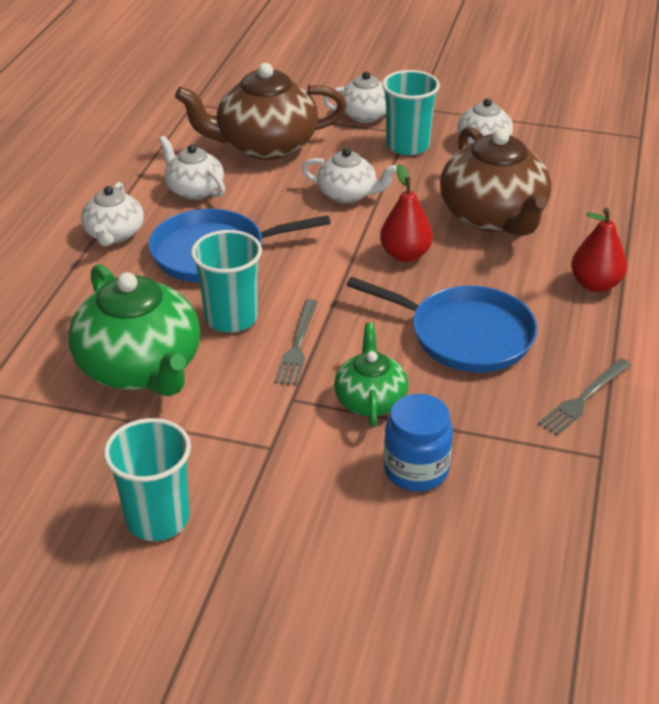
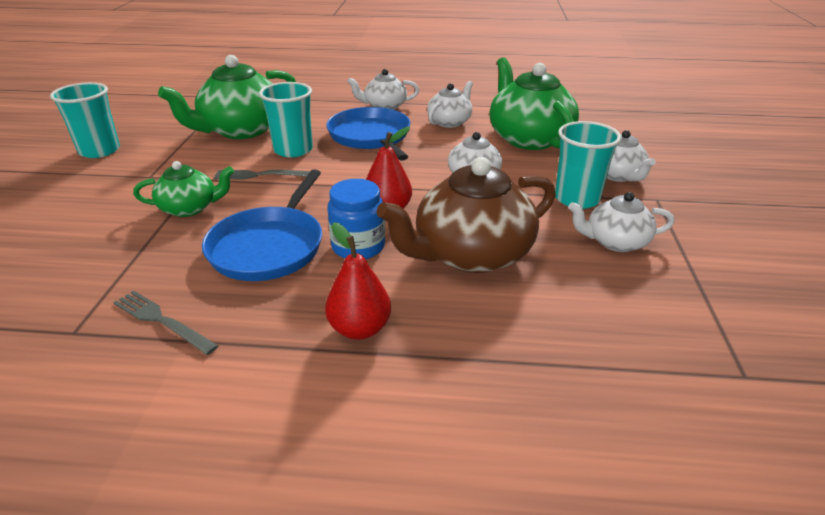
camera: 80 degrees right, 5 degrees down
(265, 146) = (528, 138): brown teapot -> green teapot
(416, 470) = (101, 232): blue jar -> blue jar (358, 247)

